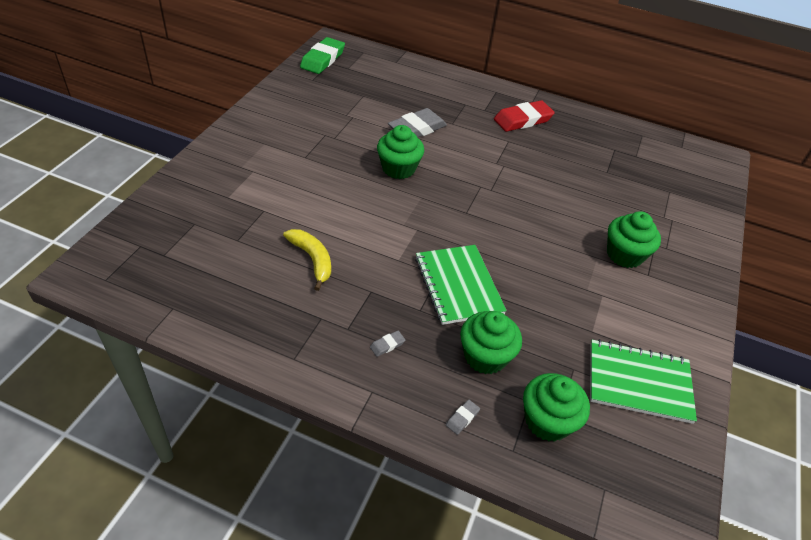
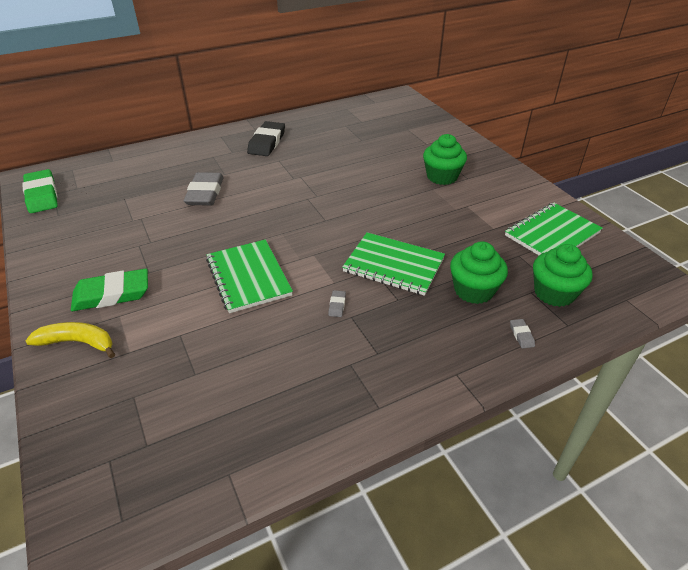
camera: 45 degrees left, 5 degrees down
(267, 155) = (112, 294): none -> green eraser
(312, 260) = (278, 334): yellow banana -> yellow banana (78, 342)
(352, 209) = (248, 277): none -> green notebook
(387, 345) = (417, 338): grey eraser -> grey eraser (337, 305)
(398, 168) = (236, 227): green cupcake -> none
(523, 120) = (267, 142): red eraser -> black eraser

